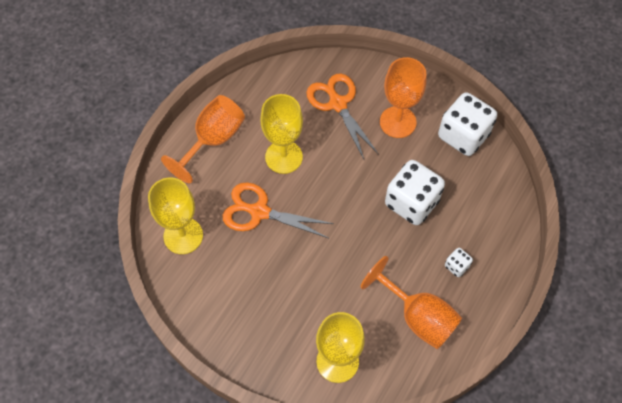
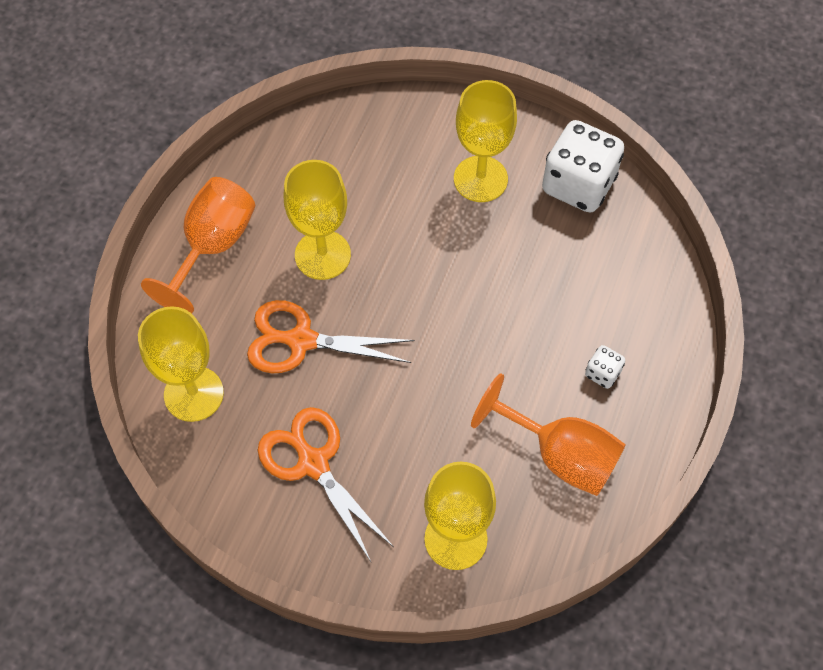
camera: 10 degrees left, 0 degrees up
(338, 104) = (388, 166): orange scissors -> orange scissors (313, 463)
(398, 122) = (480, 179): orange goblet -> yellow goblet
(411, 203) = (521, 292): white dice -> none

